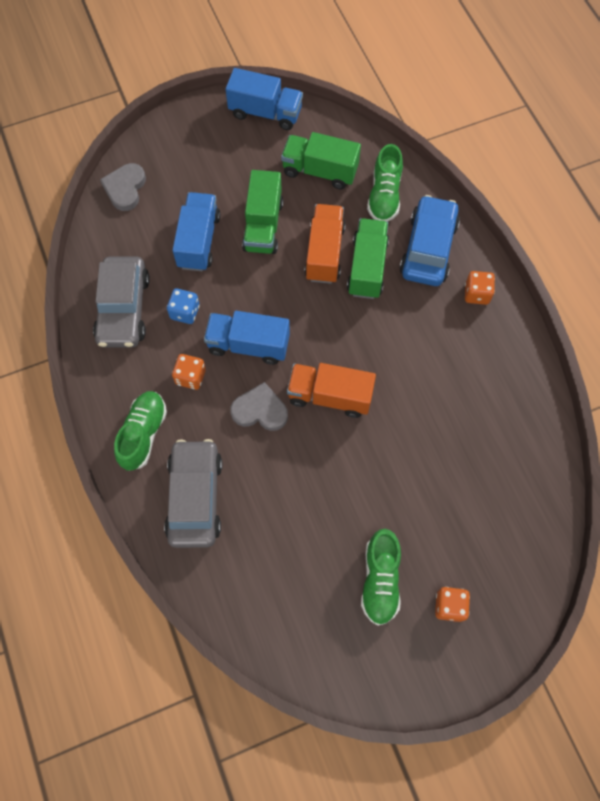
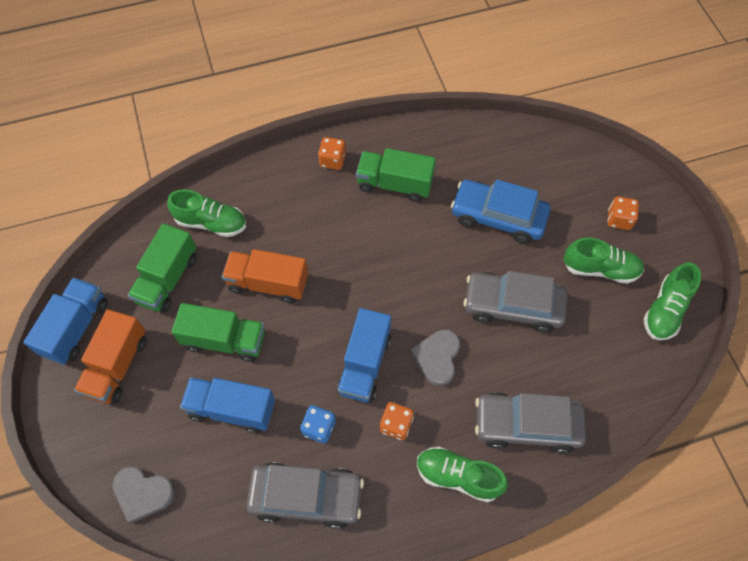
camera: 85 degrees left, 5 degrees down
(323, 483) = (512, 306): none -> grey car
(330, 396) = (426, 293): orange truck -> orange truck (117, 365)
(336, 653) = (665, 310): none -> green shoe
(367, 267) = (291, 247): green truck -> green truck (394, 184)
(428, 248) = (278, 192): blue car -> blue car (498, 217)

